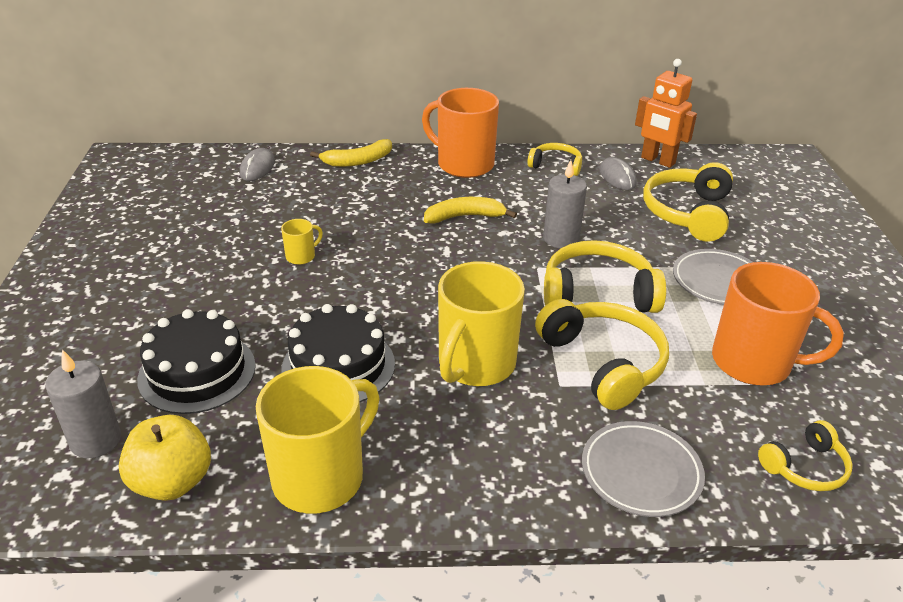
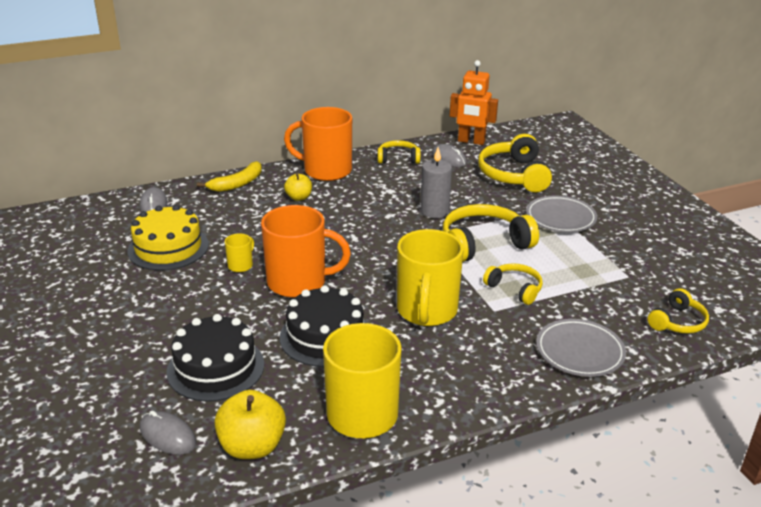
camera: 20 degrees left, 5 degrees down
(96, 440) = (168, 435): grey candle -> grey mouse
(240, 219) = (168, 247): none -> yellow cake
(414, 190) = (299, 197): none -> yellow apple
(464, 217) = (352, 209): yellow banana -> none
(603, 363) = (514, 289): yellow headphones -> yellow headphones, size x0.57
(754, 362) = (612, 265): orange mug -> orange mug (299, 282)

